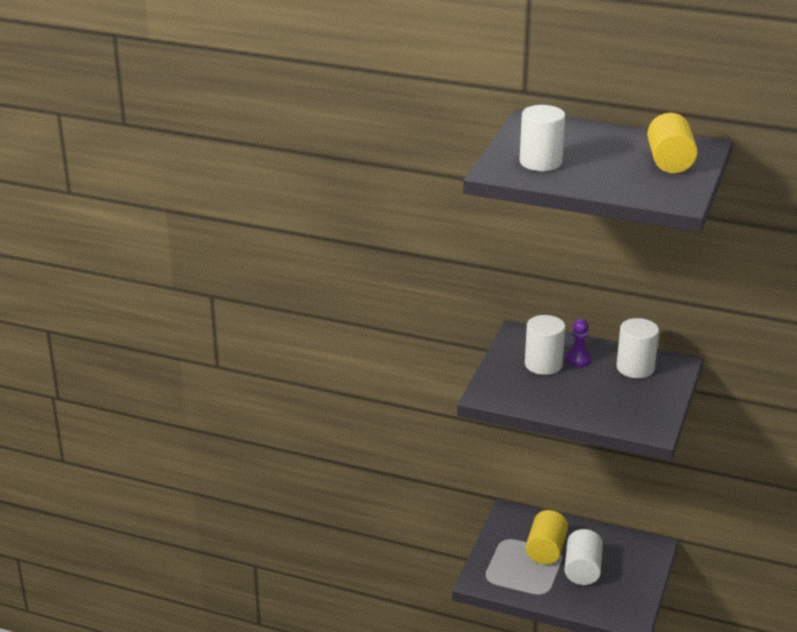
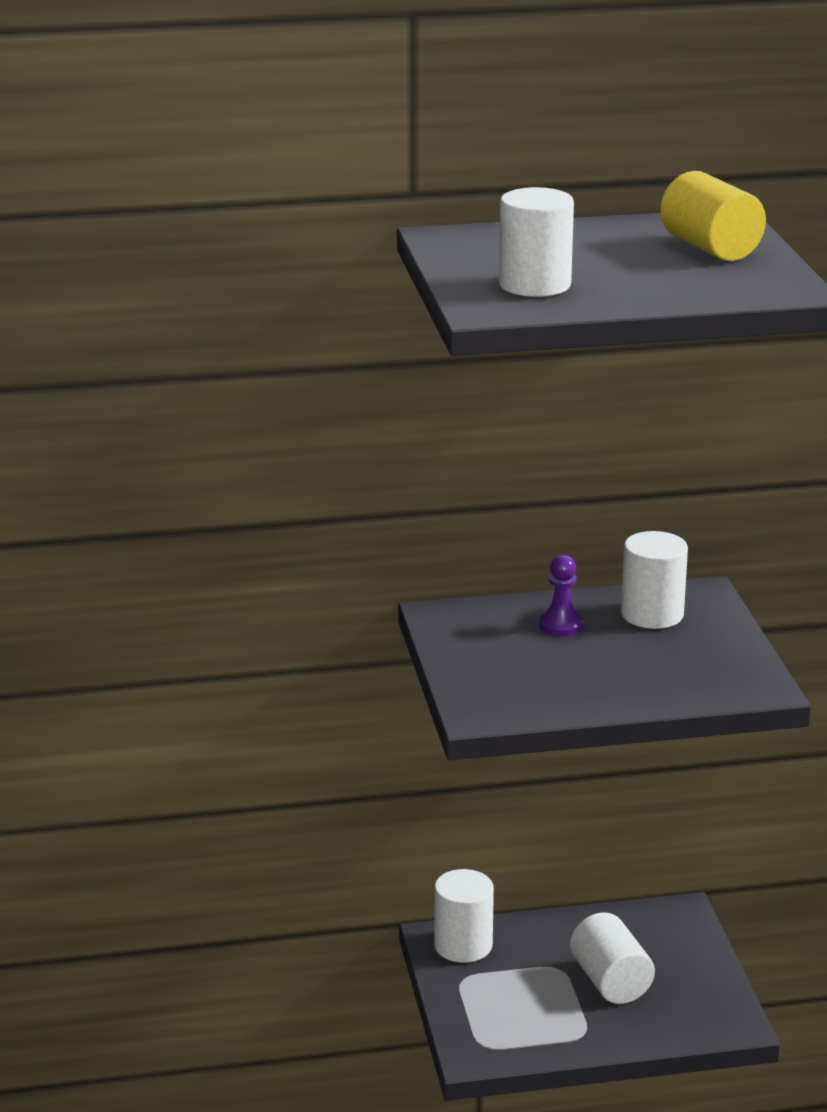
camera: 30 degrees left, 5 degrees down
(543, 364) = (519, 647): white cylinder -> white cylinder (463, 946)
(546, 550) = (535, 972): yellow cylinder -> none

